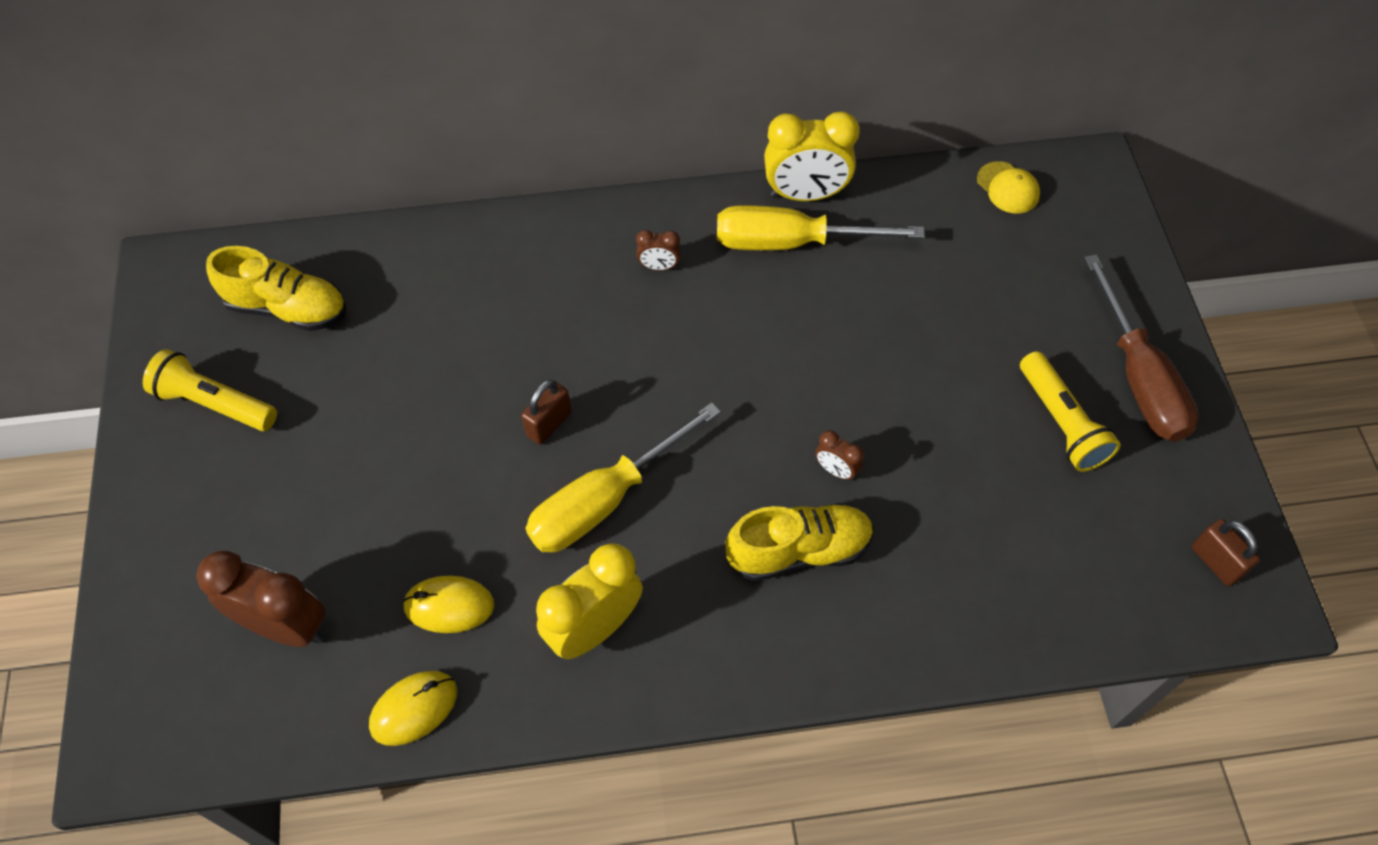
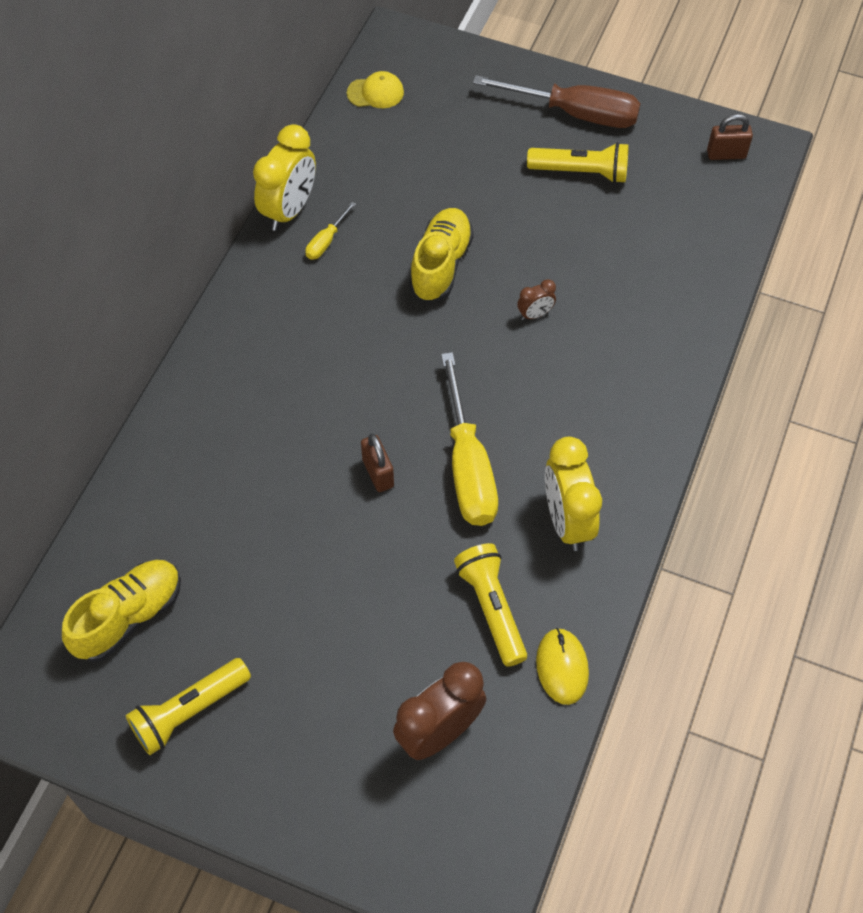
camera: 60 degrees left, 0 degrees up
(449, 605) = (491, 608): yellow mouse -> yellow flashlight
(658, 267) = (285, 334): brown clock -> none
(791, 242) = (326, 241): yellow screwdriver -> yellow screwdriver, size x0.45
(799, 551) = (583, 368): yellow shoe -> yellow shoe (441, 265)

